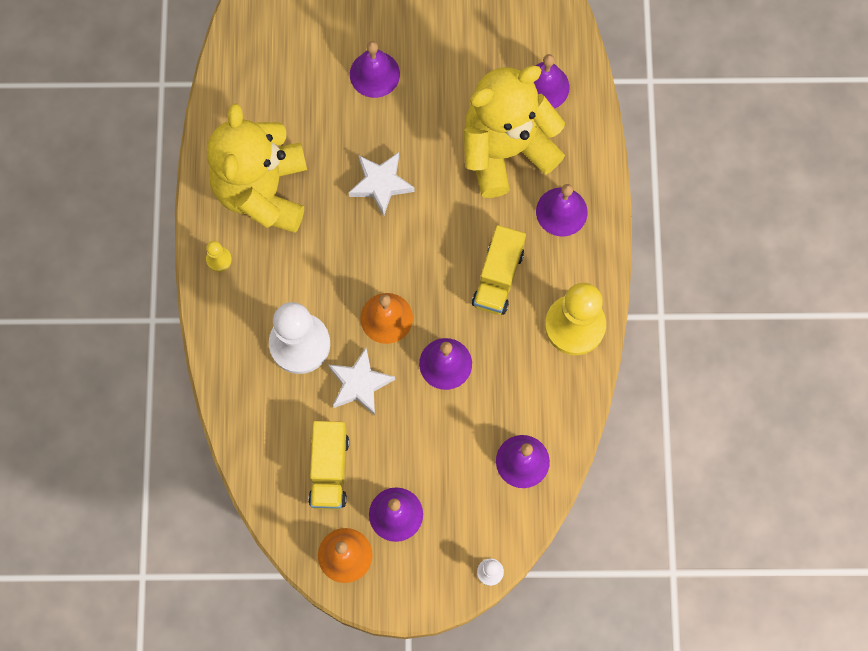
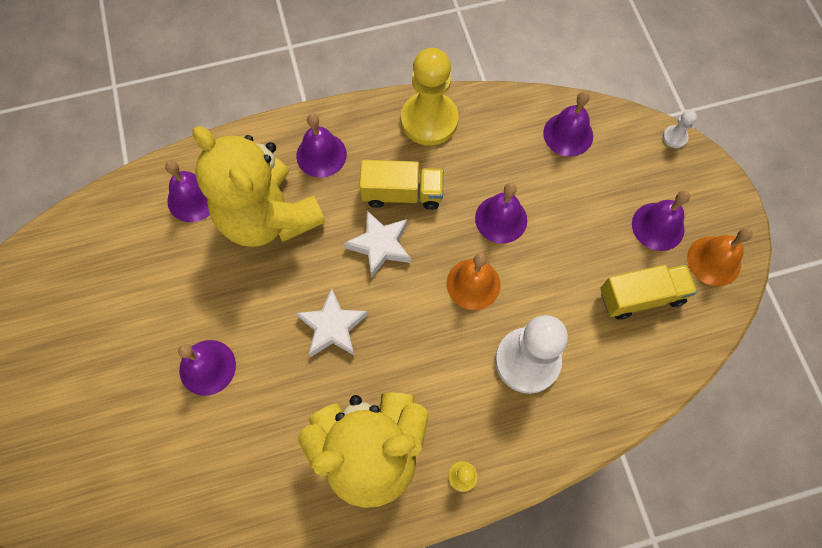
camera: 105 degrees left, 5 degrees down
(360, 384) = (547, 291): white star -> white star (380, 245)

